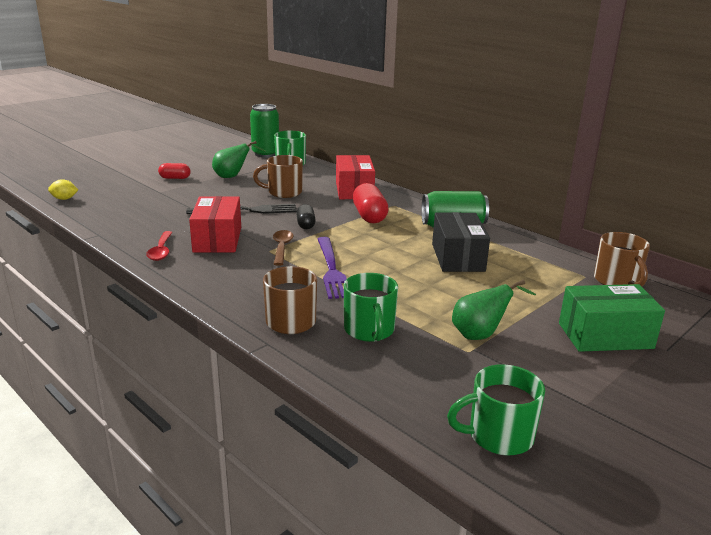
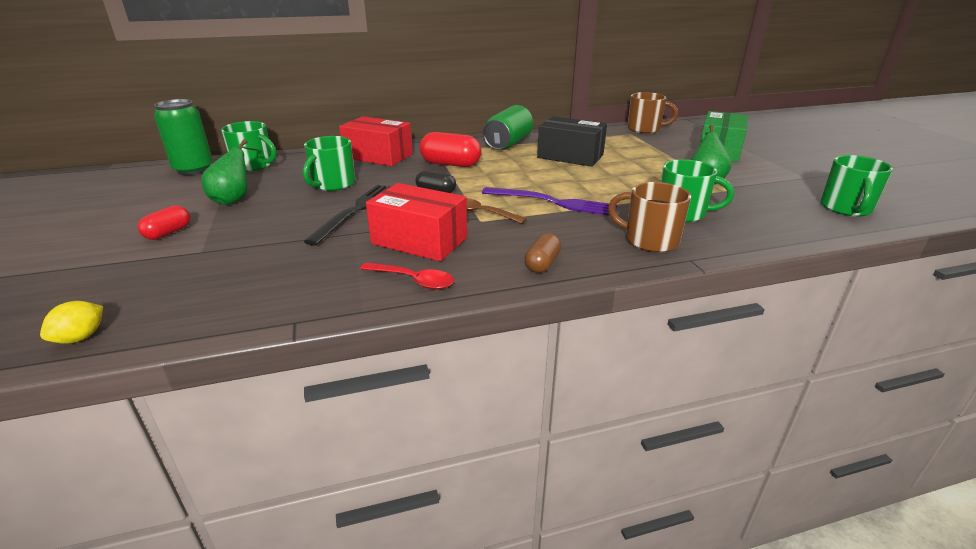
camera: 60 degrees left, 5 degrees up
(213, 285) = (542, 264): none -> brown capsule
(284, 192) = (333, 184): brown mug -> green mug

